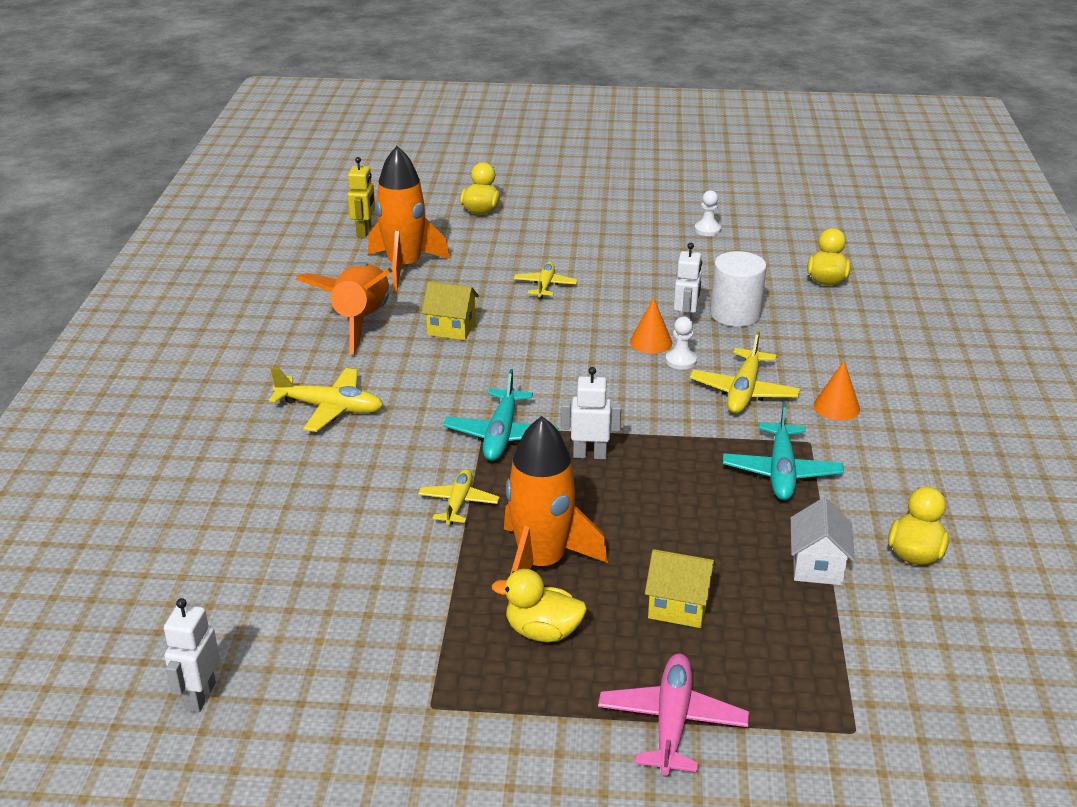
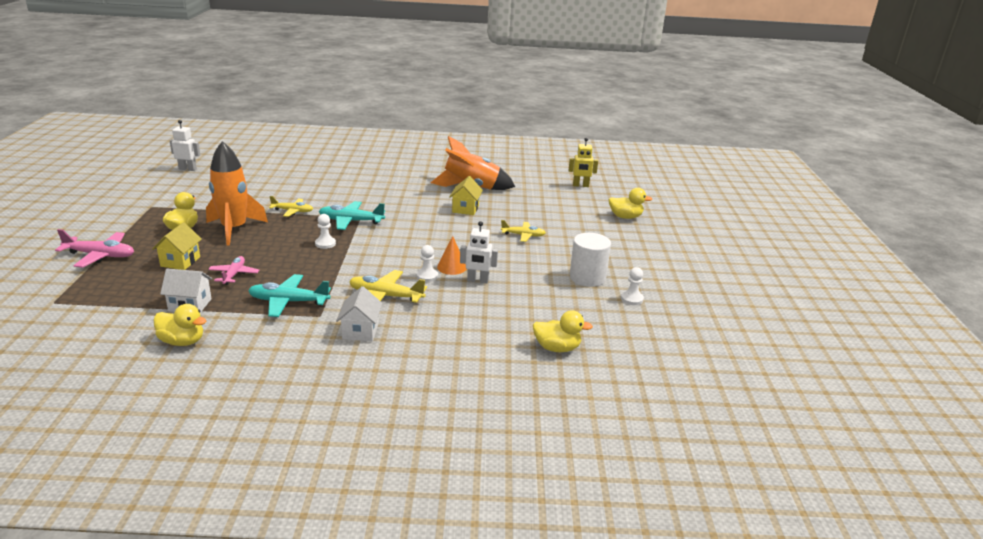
camera: 85 degrees right, 5 degrees down
(330, 408) = (384, 183): yellow plane -> none
(404, 267) = (538, 196): orange rocket -> none
(590, 455) = (325, 243): white robot -> white pawn
(712, 536) = (234, 274): none -> pink plane
(735, 314) = (493, 301): white cylinder -> white cylinder (587, 278)
(836, 407) = (360, 331): orange cone -> white house

